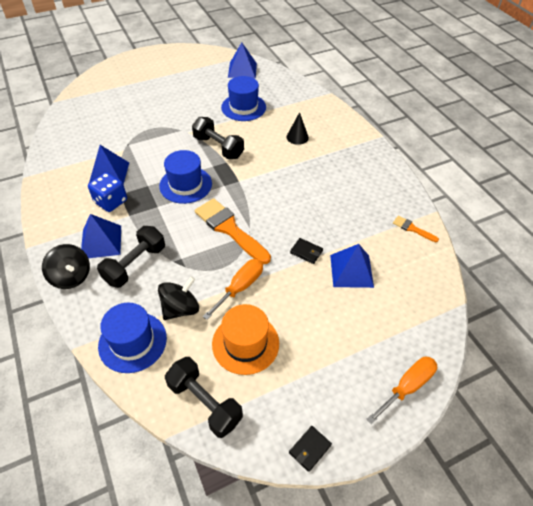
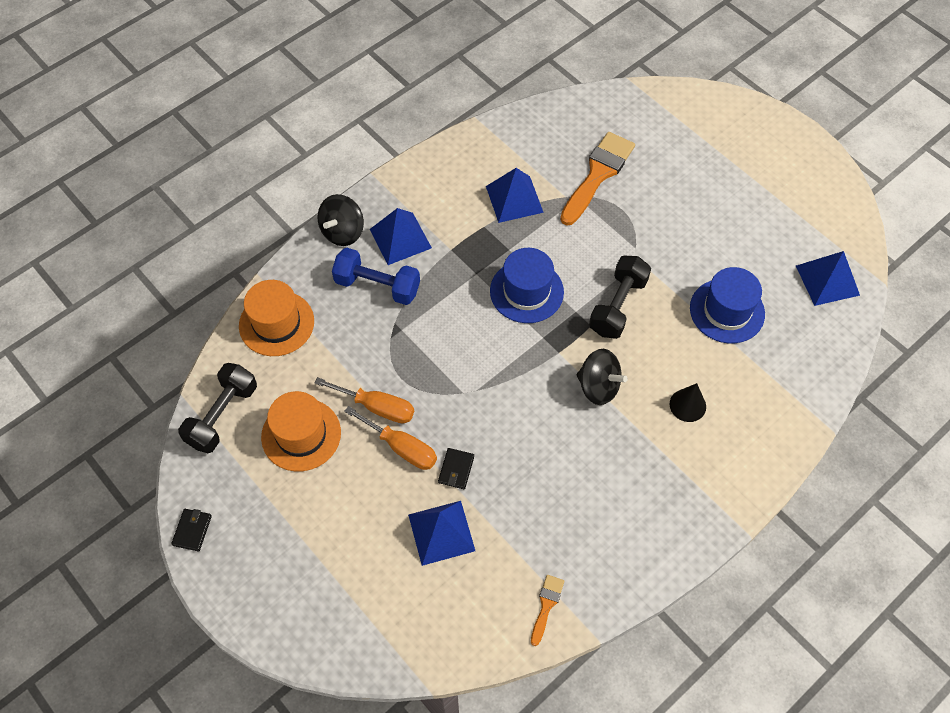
camera: 75 degrees right, 10 degrees up
(111, 201) = (466, 221): blue dice -> none
(132, 342) = (276, 323): blue hat -> orange hat
(135, 265) = (377, 286): black dumbbell -> blue dumbbell
(180, 308) = (330, 354): black spinning top -> black spinning top (598, 387)
(229, 229) = (466, 367): orange brush -> orange brush (598, 174)
(310, 449) = (192, 530): black wallet -> black wallet turned 75 degrees clockwise
(407, 387) = (285, 624): orange screwdriver -> orange screwdriver (401, 447)

